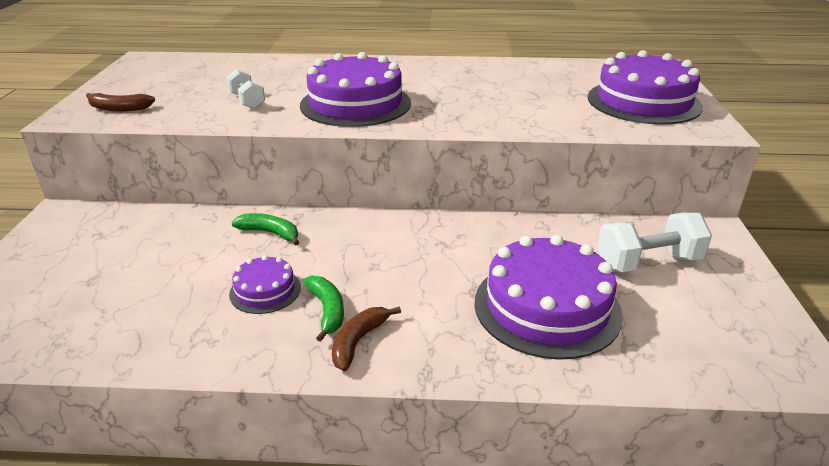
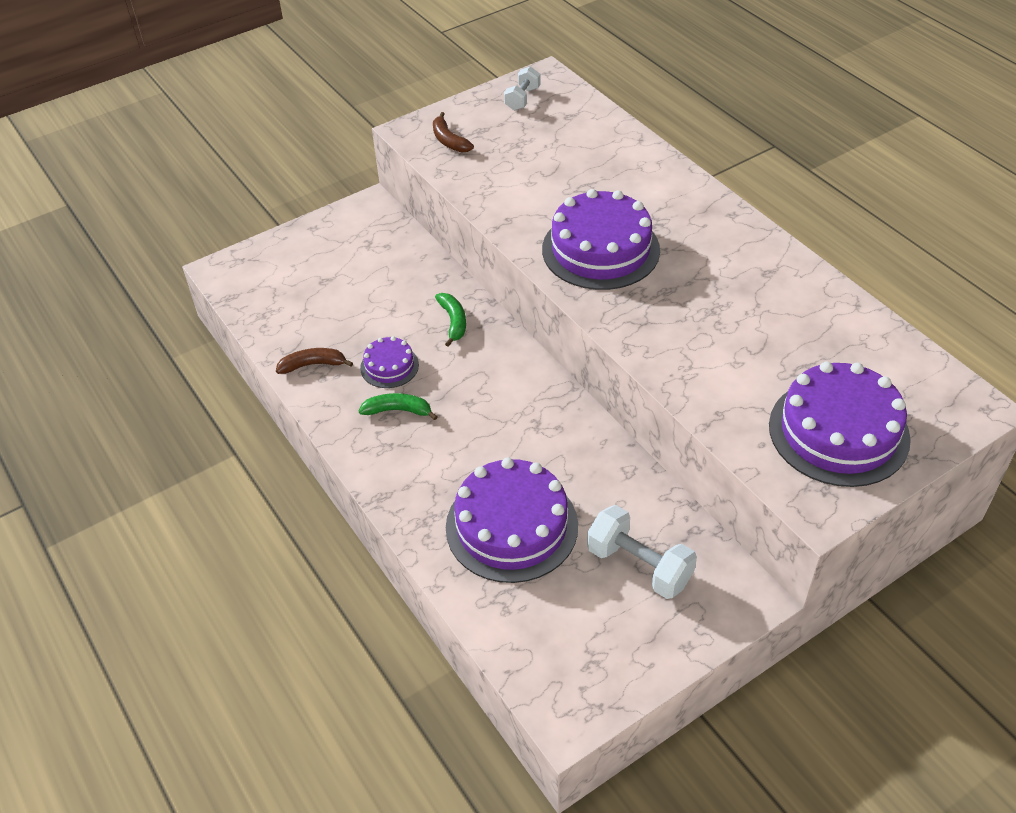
camera: 55 degrees right, 15 degrees up
(247, 101) = (535, 189): white dumbbell -> white dumbbell (522, 99)
(327, 310) = (398, 410): green banana -> green banana turned 120 degrees counterclockwise
(358, 341) = (382, 445): brown banana -> brown banana (313, 365)

